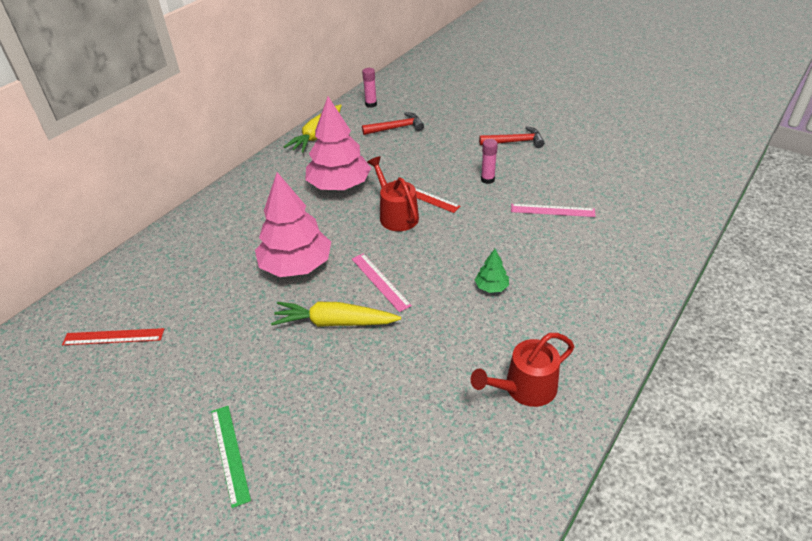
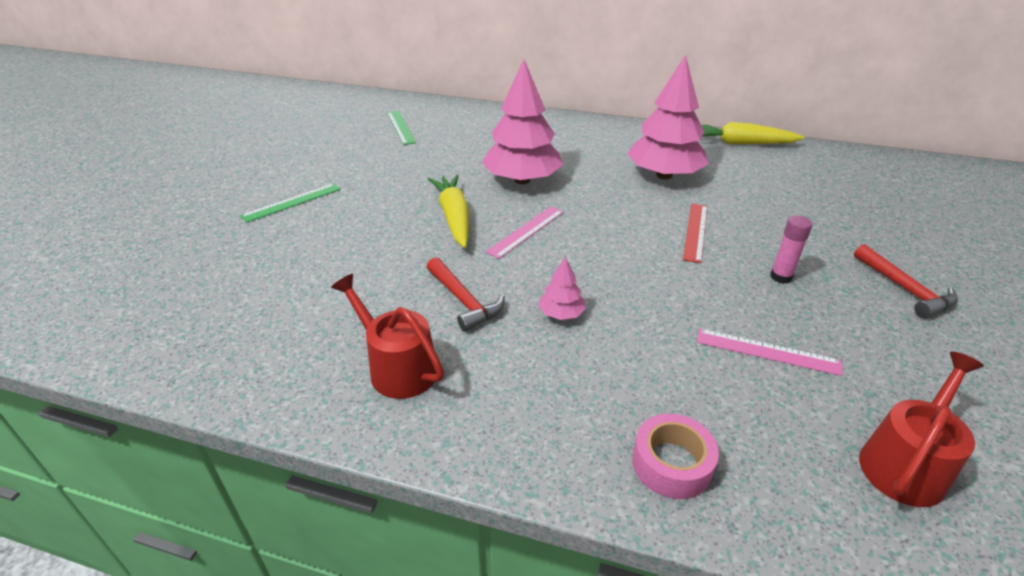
camera: 70 degrees right, 5 degrees down
(113, 337) = (401, 127): red ruler -> green ruler
(371, 104) = (841, 161): pink glue stick -> none
(396, 128) = (814, 187): red hammer -> red hammer (464, 301)
(396, 215) = (644, 220): red watering can -> red watering can (906, 463)
(491, 287) = (561, 314): green tree -> pink tree
(552, 210) = (767, 351): pink ruler -> pink ruler turned 60 degrees counterclockwise
(629, 275) = (671, 464): none -> pink tape

